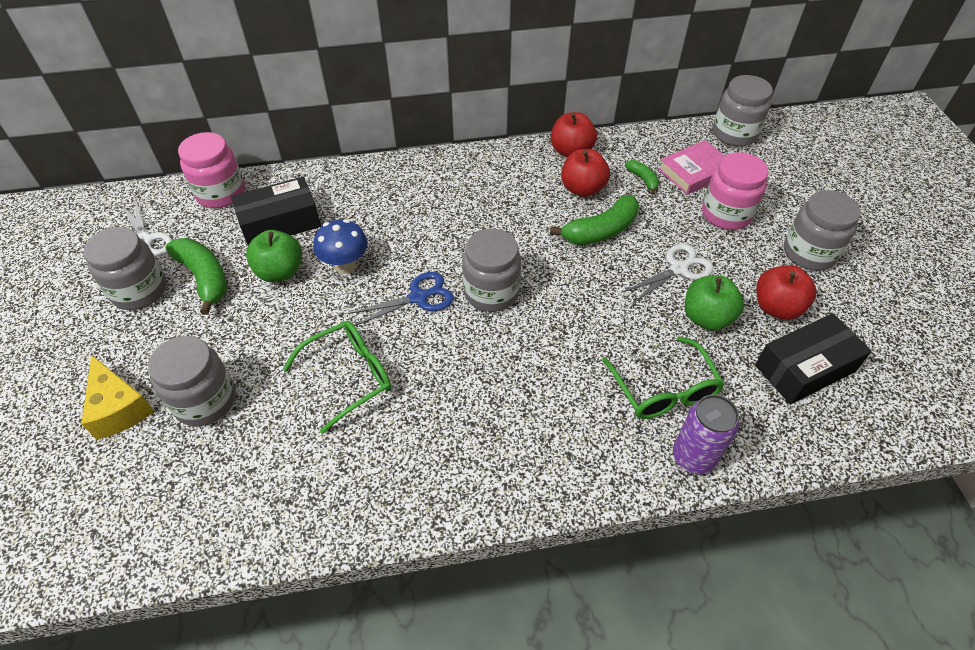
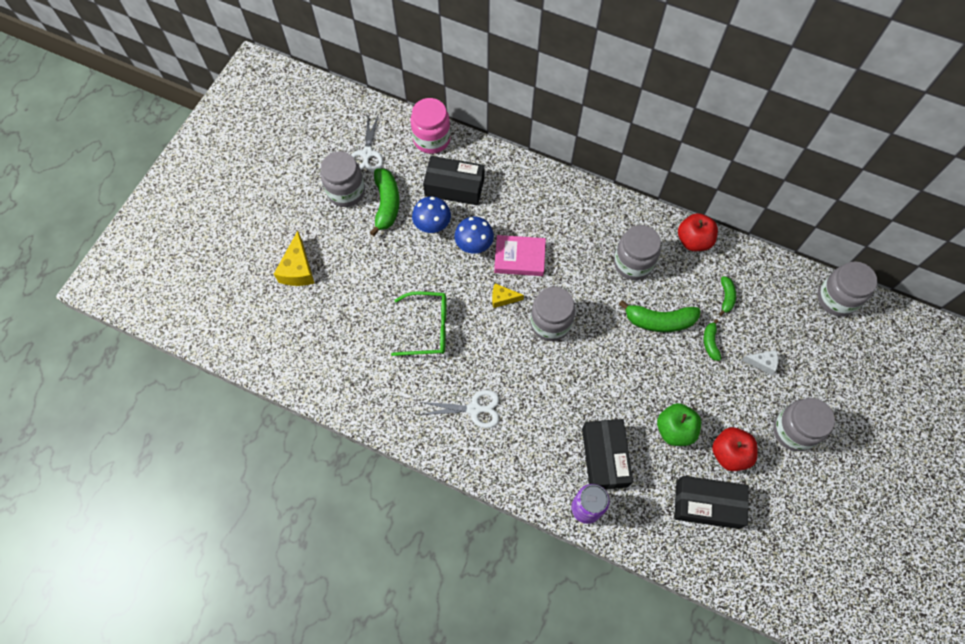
camera: 35 degrees right, 15 degrees up
(205, 401) = (343, 293): grey jar -> grey jar (633, 263)
(280, 272) = (432, 227): green apple -> blue mushroom
(418, 297) = (503, 298): blue scissors -> yellow cheese
(582, 189) = (675, 278): red apple -> none
(663, 389) = (604, 457): green glasses -> black box
(665, 223) = (710, 342): none -> green banana
(678, 269) = (687, 383): white scissors -> white scissors (474, 409)
(694, 172) = (772, 314): pink book -> pink book (519, 258)
(726, 214) = (762, 363): pink jar -> white cheese

